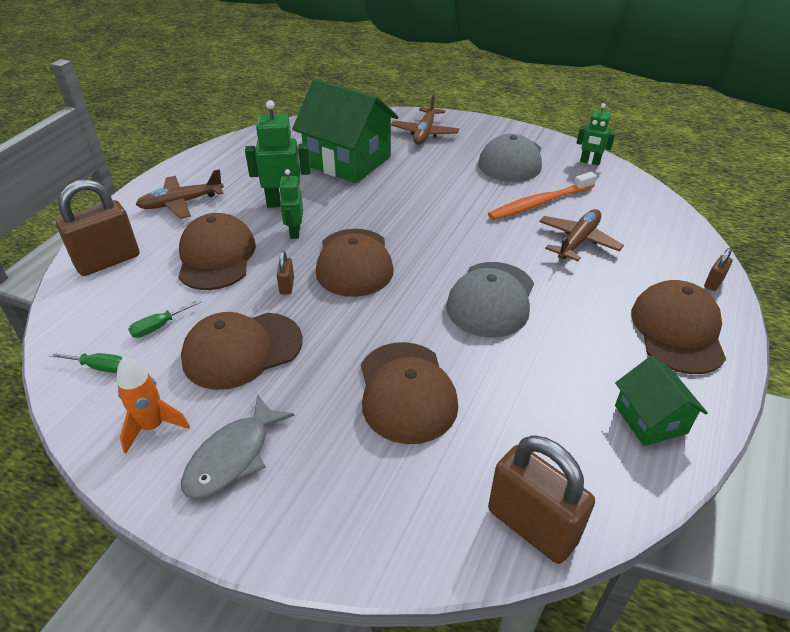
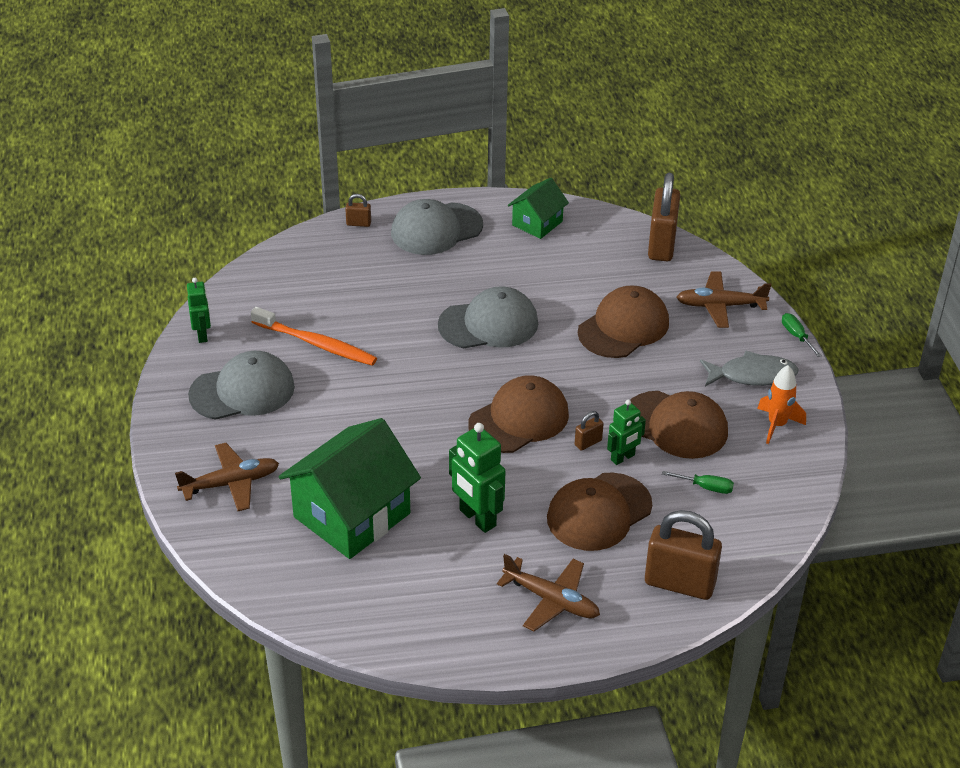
camera: 125 degrees left, 0 degrees up
(99, 367) = (772, 490): green screwdriver -> green screwdriver (796, 336)
(294, 232) = (515, 481): green robot -> green robot (623, 458)
(348, 161) = (352, 515): green house -> green house turned 45 degrees clockwise
(578, 241) = (362, 303): brown plane -> brown plane (720, 306)
(677, 330) = (436, 229): brown cap -> grey cap

